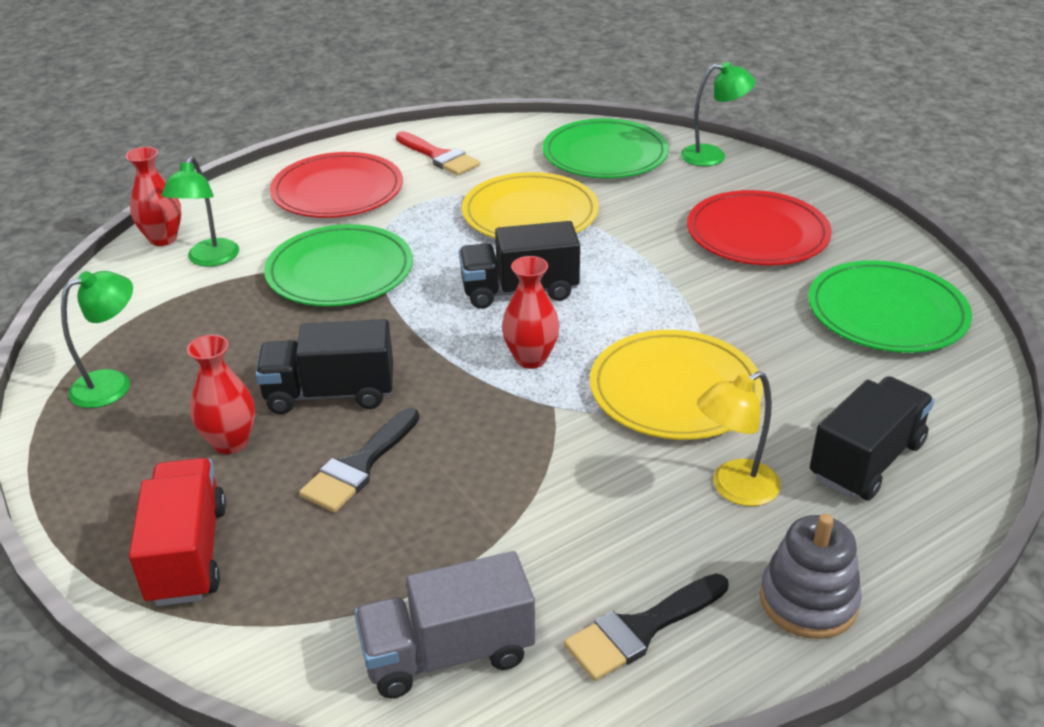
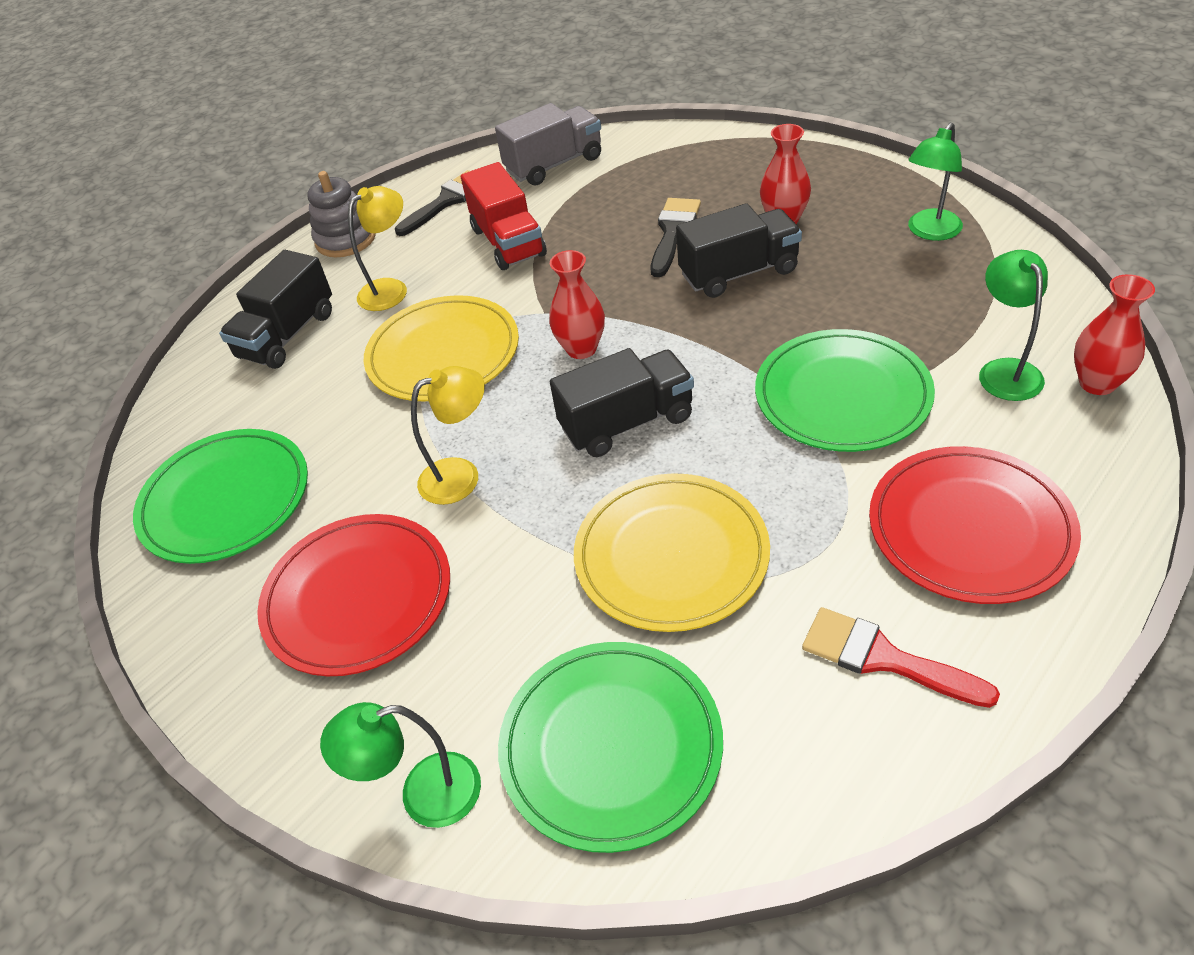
camera: 170 degrees right, 10 degrees up
(188, 554) = (745, 161): red truck -> red truck (508, 242)
(671, 285) = (461, 475): none -> yellow lamp

